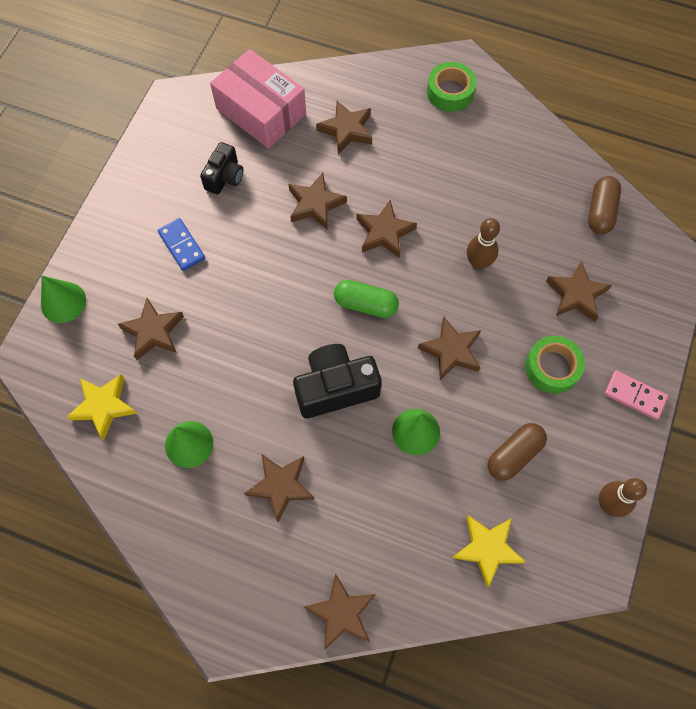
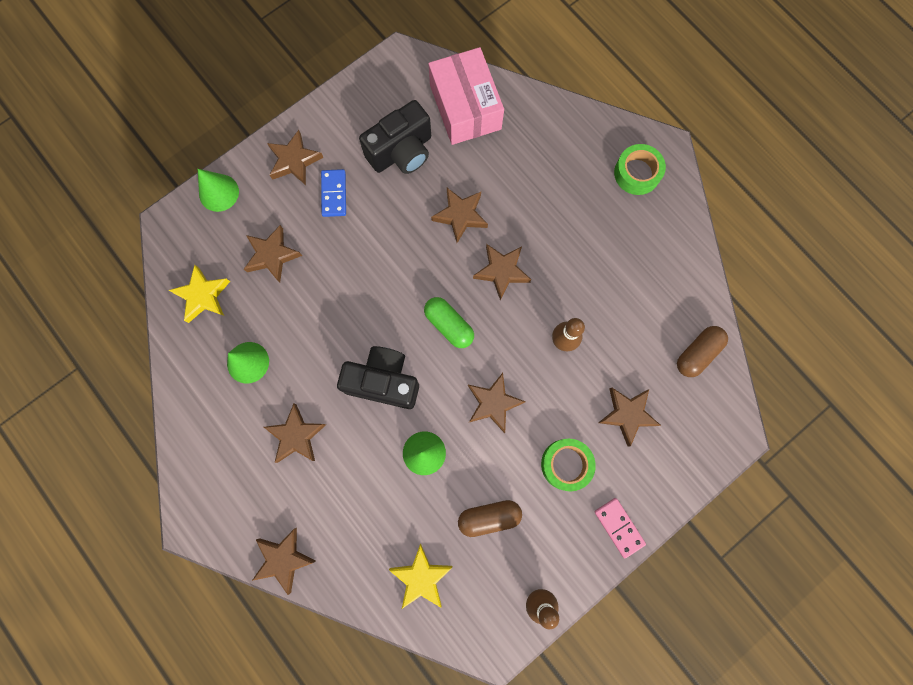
camera: 30 degrees right, 10 degrees up
(225, 177) = (401, 152): black camera -> black camera, size x1.64
(346, 130) = (526, 162): brown star -> brown star (294, 161)

